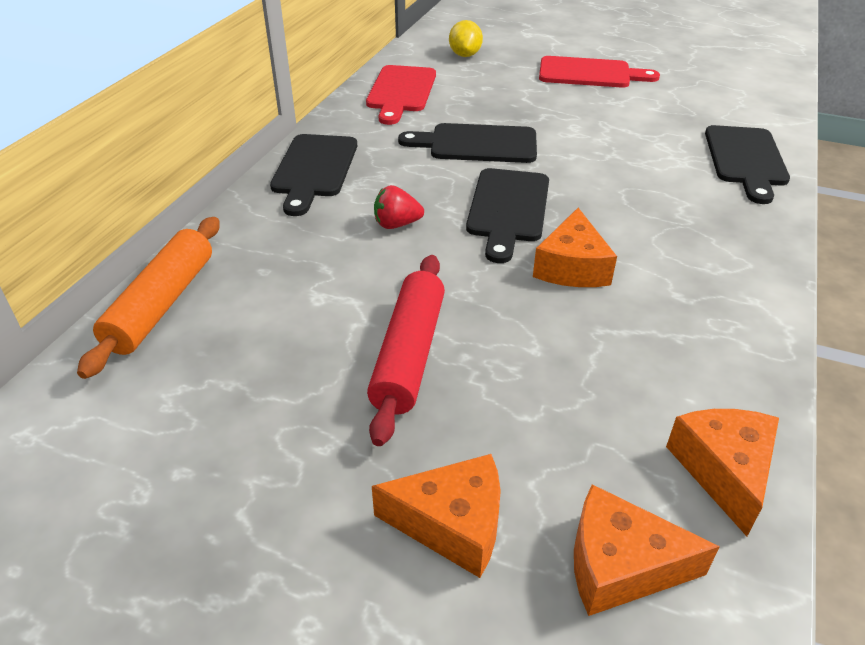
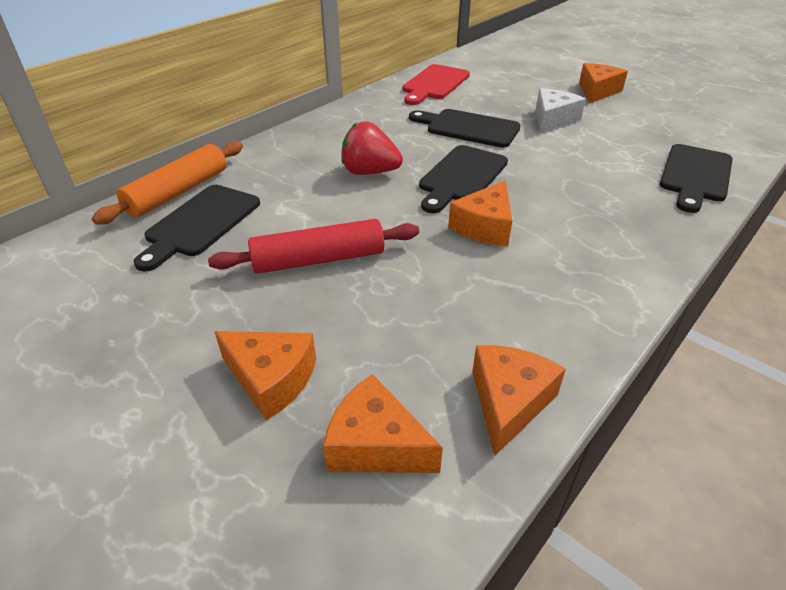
camera: 20 degrees right, 0 degrees up
(314, 169) = (335, 126): black cutting board -> black cutting board (200, 223)
(396, 224) = (369, 172): red strawberry -> red strawberry, size x1.55
(409, 354) = (318, 259): red rolling pin -> red rolling pin turned 45 degrees clockwise
(465, 55) = (502, 65): yellow lemon -> none
(564, 117) = (553, 119): none -> white cheese
(590, 73) = (597, 91): red cutting board -> orange cheese

